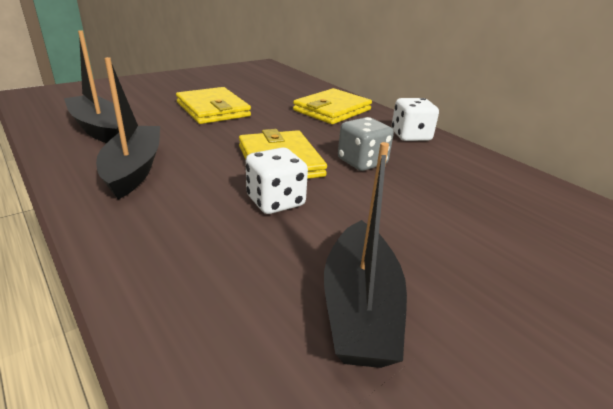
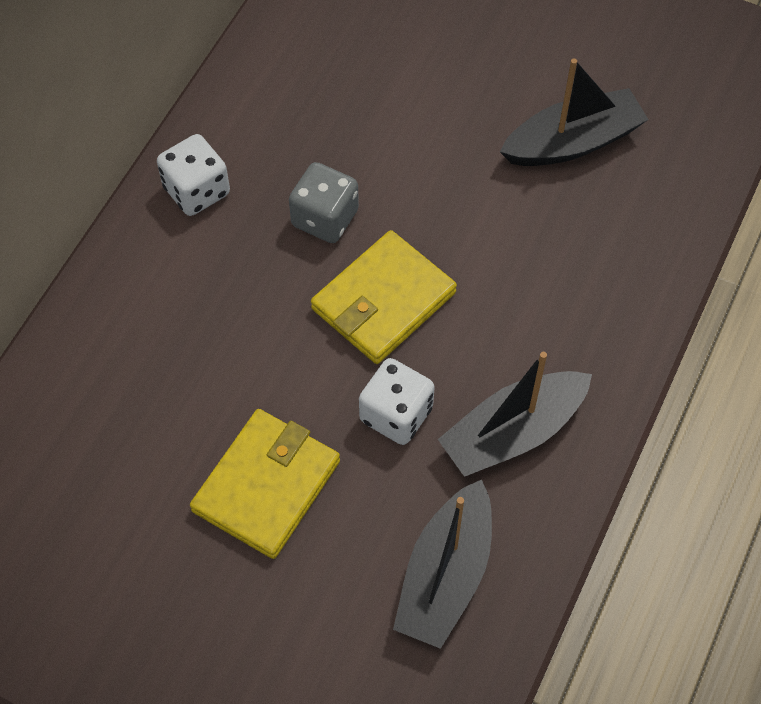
camera: 115 degrees left, 30 degrees up
(275, 201) = (475, 260): white dice -> white dice (396, 414)
(332, 110) = (150, 322): yellow wallet -> none

